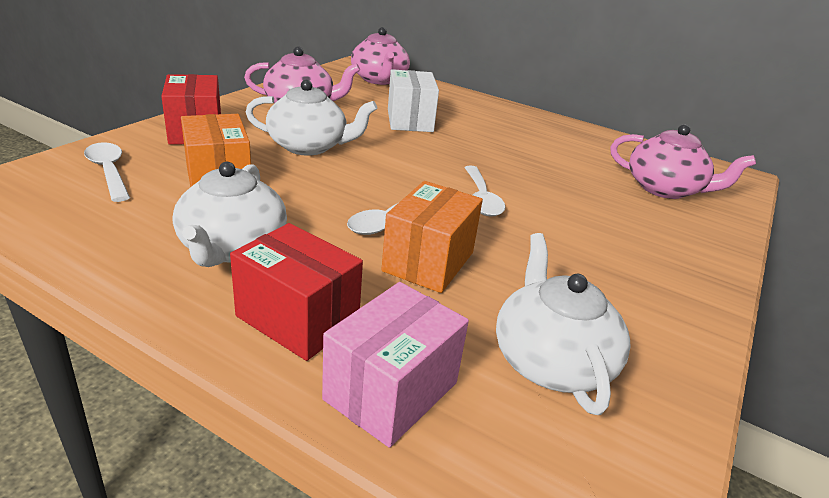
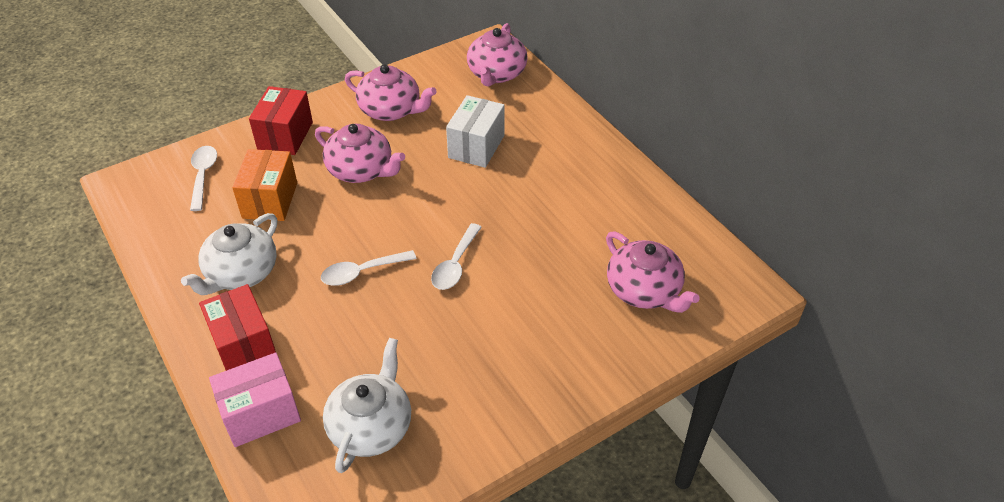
camera: 30 degrees right, 15 degrees up
(309, 146) = (361, 170): white teapot -> pink teapot
(428, 261) = (360, 320): orange box -> none

